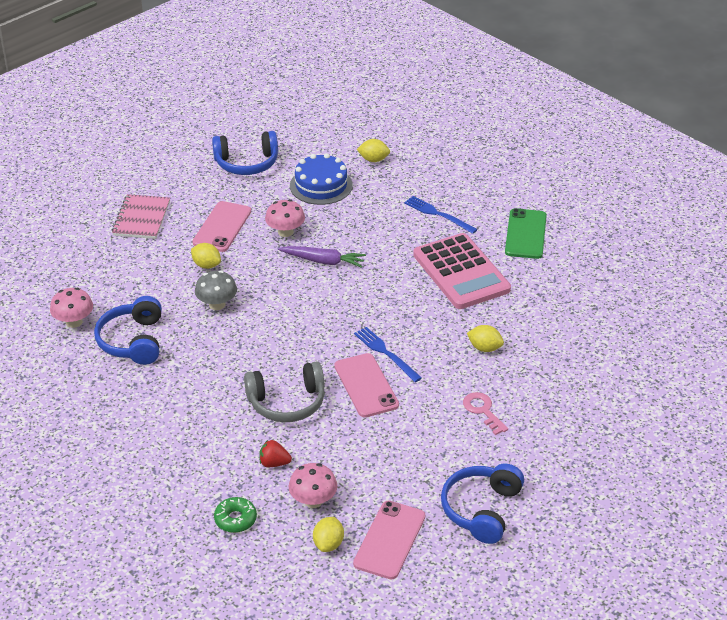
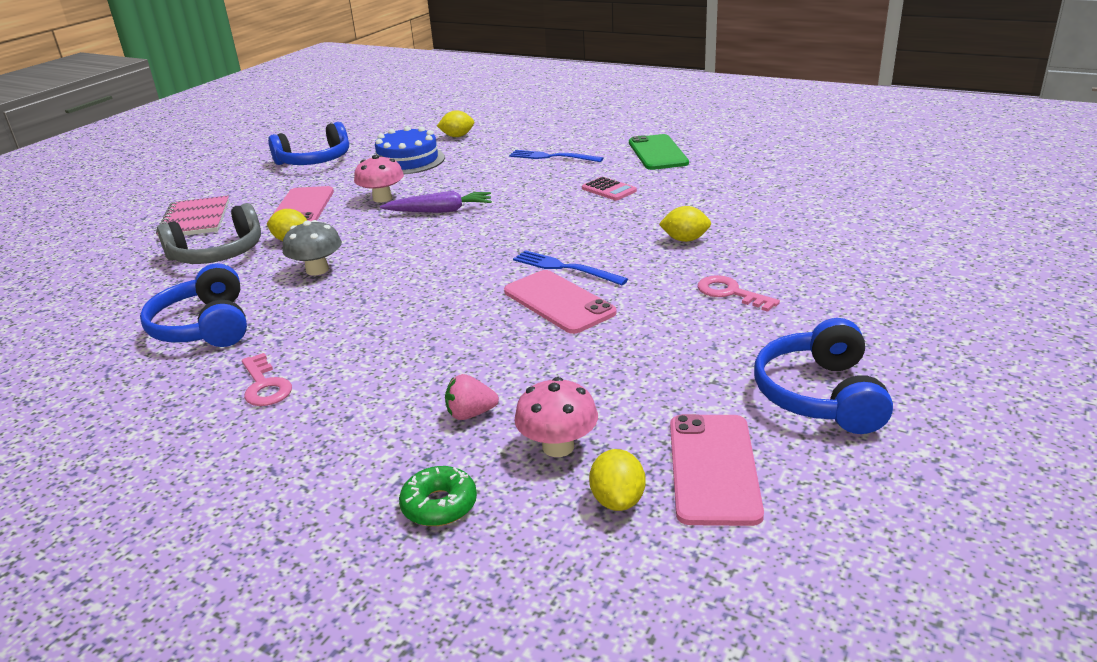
camera: 15 degrees left, 10 degrees down
(74, 322) = (111, 325): pink mushroom -> none
(161, 405) = (265, 386): none -> pink key
(274, 463) = (471, 414): red strawberry -> pink strawberry
(287, 402) = (457, 341): grey headphones -> grey headphones (218, 254)
(461, 272) = (609, 190): pink calculator -> pink calculator, size x0.42

